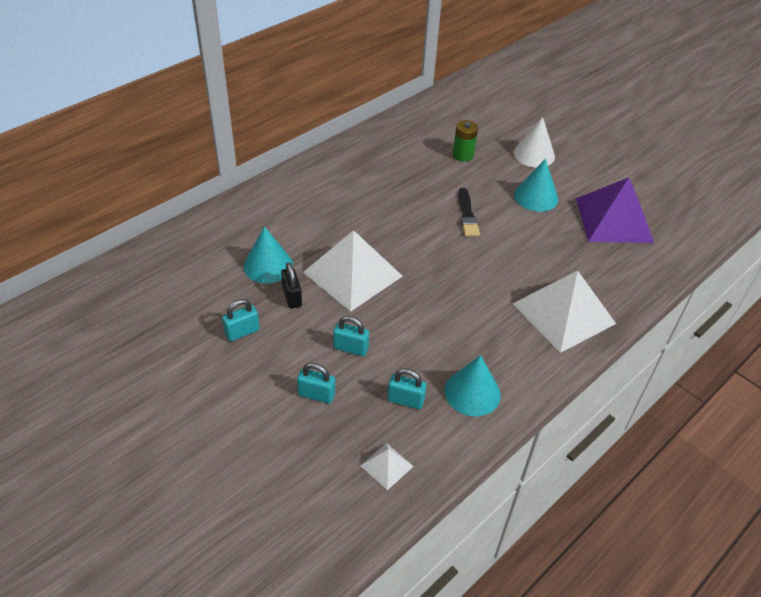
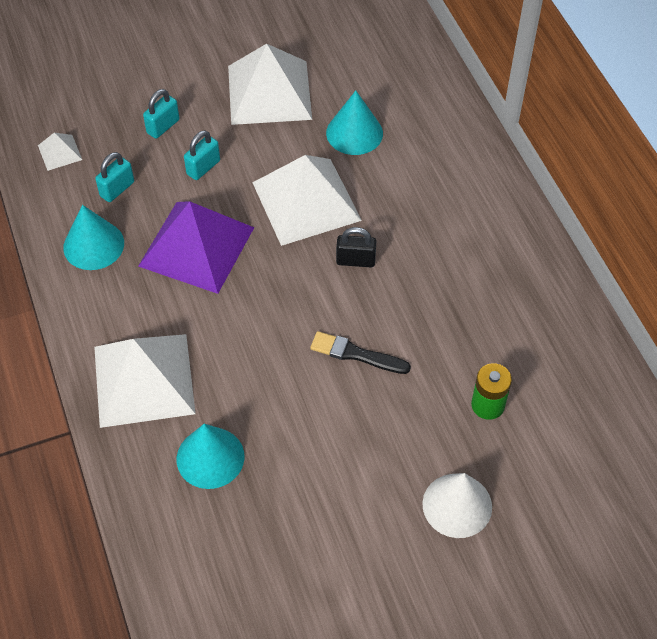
camera: 115 degrees right, 10 degrees up
(242, 332) = (269, 92): turquoise padlock -> white pyramid
(292, 297) = (297, 140): black padlock -> black padlock (355, 260)
(536, 197) = (358, 457): turquoise cone -> turquoise cone (210, 457)
(614, 220) = (269, 535): purple pyramid -> purple pyramid (196, 246)

